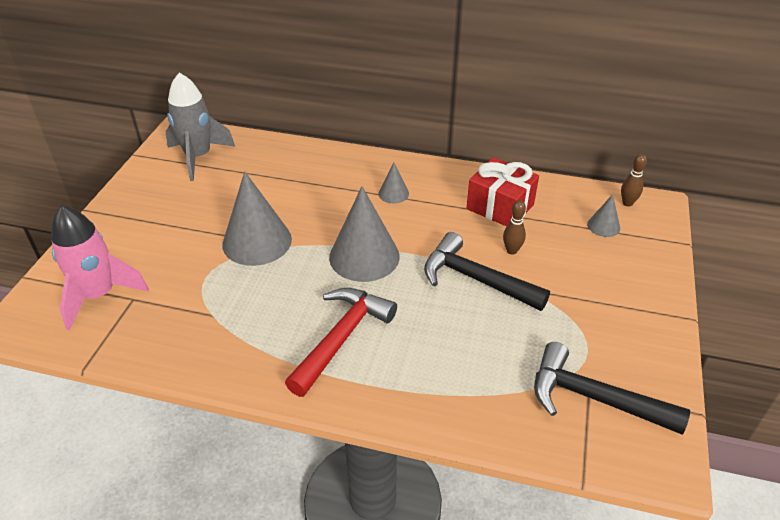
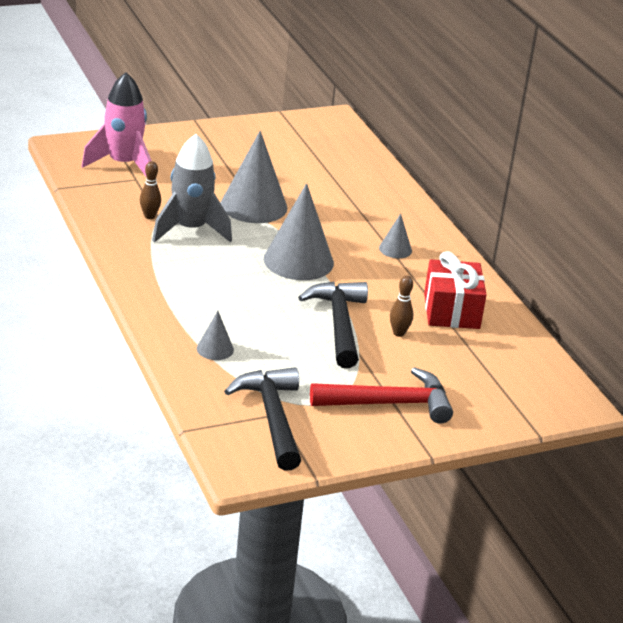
camera: 50 degrees right, 10 degrees down
(198, 157) = (315, 140): grey rocket -> grey rocket (190, 229)
(342, 337) = (201, 280): red hammer -> red hammer (390, 403)
(603, 226) = (500, 377): grey cone -> grey cone (215, 349)
(627, 203) = (556, 384): brown bowling pin -> brown bowling pin (149, 216)

